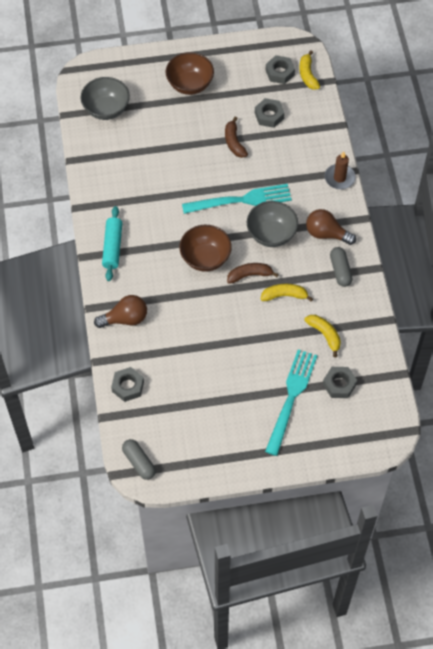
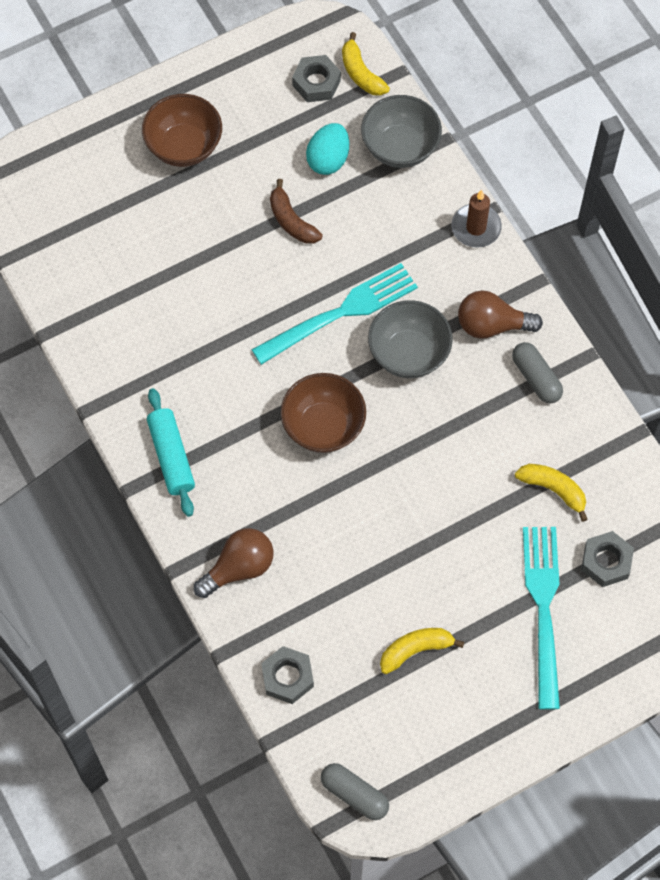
camera: 20 degrees left, 5 degrees up
(106, 109) = (68, 229): grey bowl -> grey bowl (400, 147)
(250, 275) = (402, 431): brown banana -> none
(269, 115) = (328, 159): grey nut -> turquoise egg
(284, 295) = (468, 447): yellow banana -> yellow banana (415, 650)

